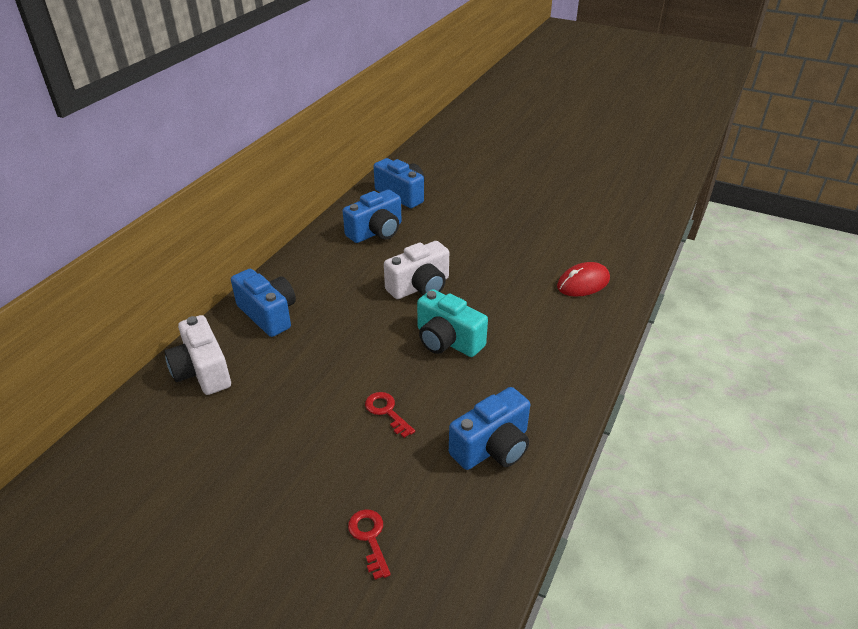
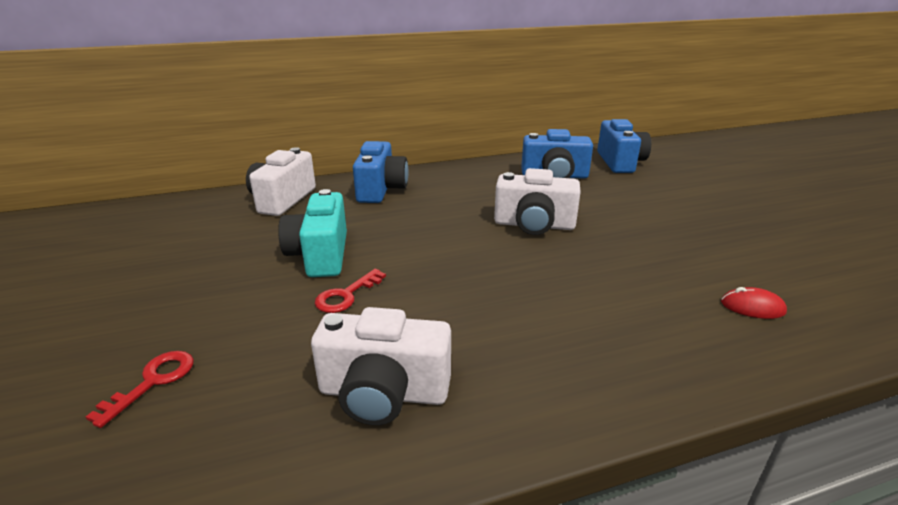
camera: 45 degrees right, 10 degrees down
(386, 411) = (346, 295): red key -> red key turned 150 degrees counterclockwise
(447, 341) = (494, 275): turquoise camera -> turquoise camera (320, 255)
(492, 447) = (383, 393): blue camera -> white camera
(583, 283) = (752, 307): red mouse -> red mouse, size x0.61

